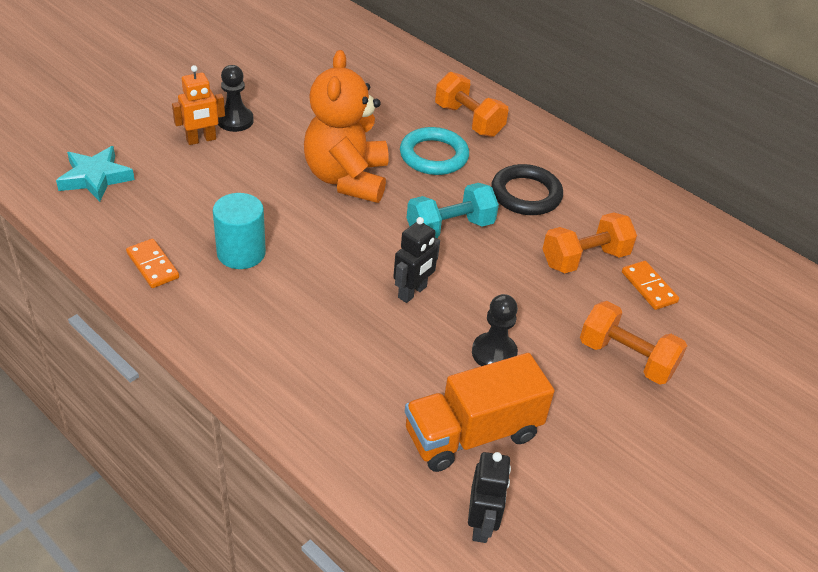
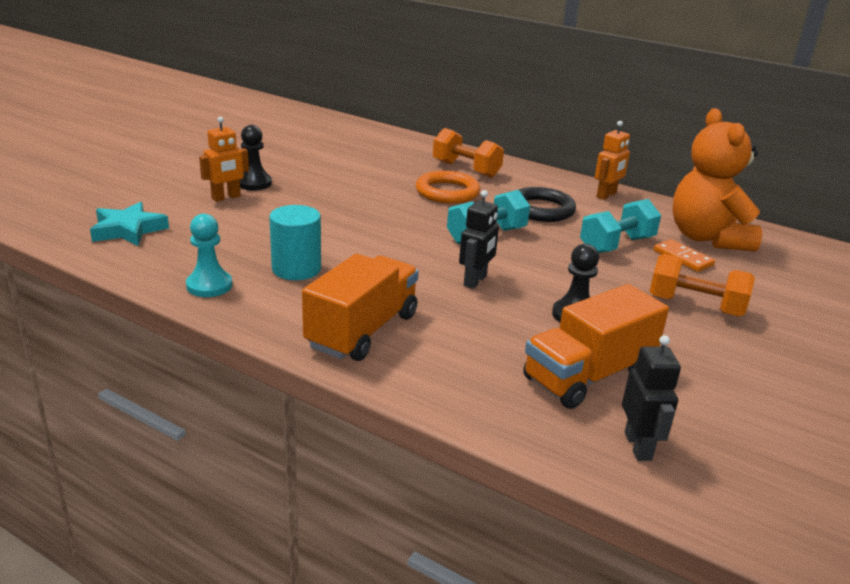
camera: 10 degrees left, 15 degrees down
(153, 265) = (209, 285): orange domino -> turquoise pawn
(278, 344) = (362, 331): none -> orange truck
(347, 178) = (376, 212): orange teddy bear -> orange teddy bear (707, 238)
(433, 156) = (447, 192): turquoise ring -> orange ring
(584, 259) = (616, 245): orange dumbbell -> turquoise dumbbell
(610, 179) = (606, 195): none -> orange robot

